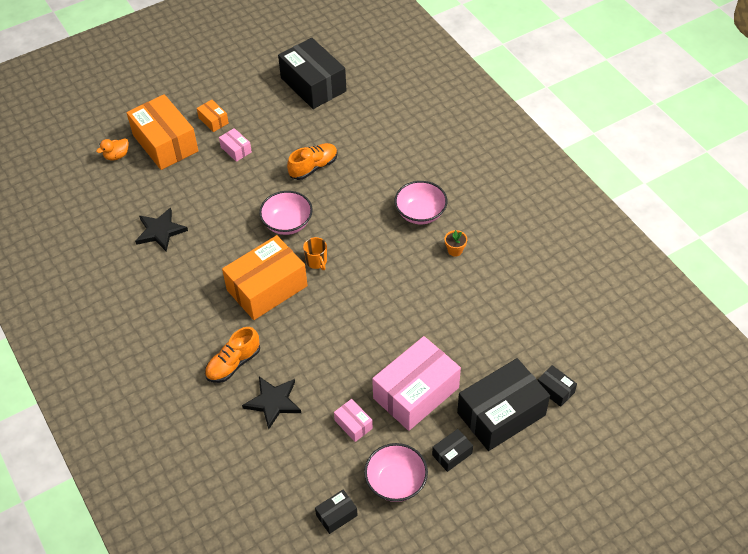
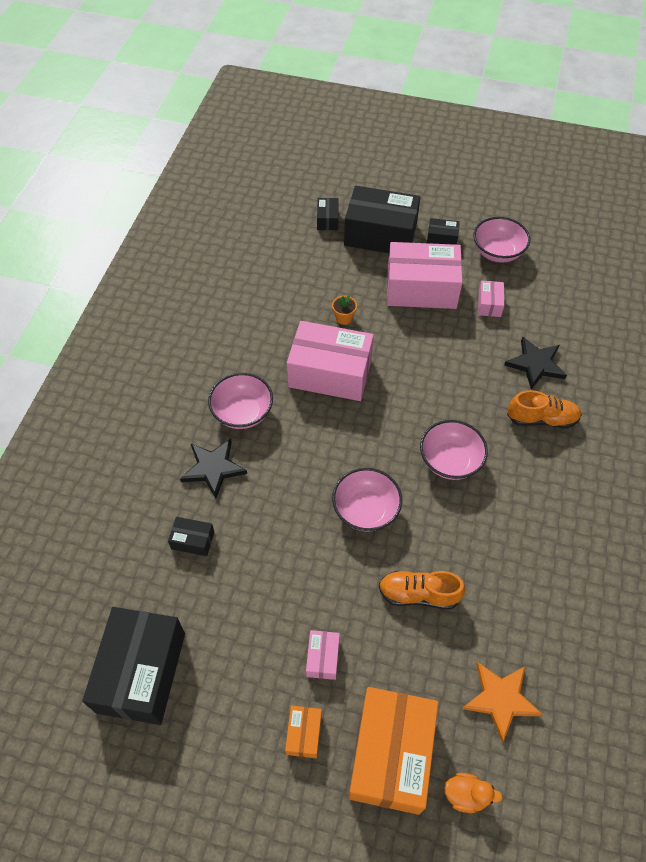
camera: 135 degrees left, 5 degrees up
(130, 200) = (500, 699): none -> orange star
(160, 231) = (499, 620): black star -> black star (213, 468)
(267, 288) = (450, 461): orange box -> pink bowl
(313, 167) = (272, 552): orange shoe -> orange shoe (418, 594)
(317, 261) = (381, 447): orange mug -> none
(336, 515) = (558, 264): black box -> black box (193, 540)
(401, 278) = (330, 373): none -> pink box
(455, 250) = (260, 358): orange flower pot -> orange flower pot (344, 318)

